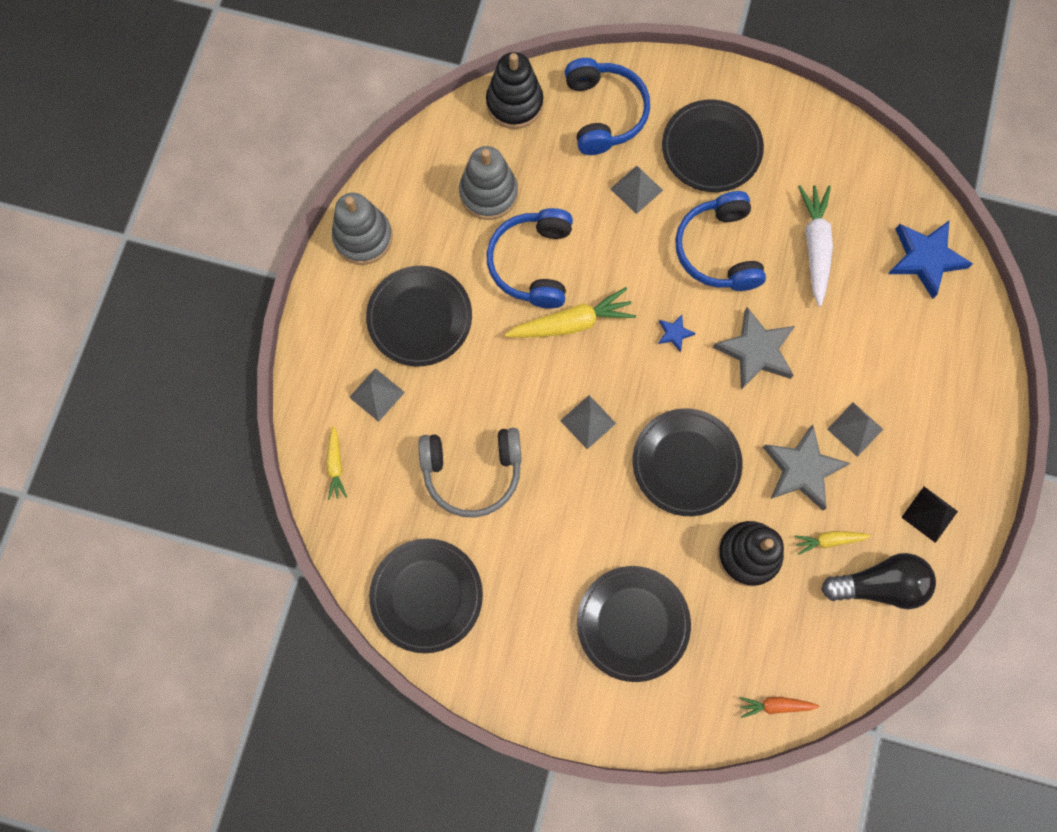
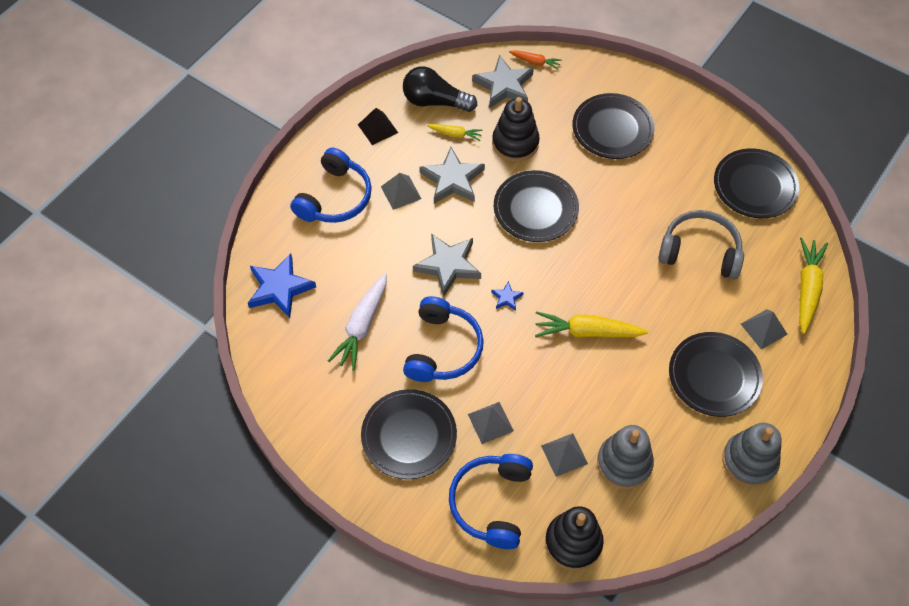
camera: 160 degrees left, 15 degrees down
(336, 465) = (807, 288): yellow carrot -> yellow carrot, size x1.81
(532, 263) = (604, 389): blue headphones -> blue headphones (335, 198)
(588, 422) = (599, 258): grey pyramid -> grey pyramid (564, 454)
(801, 646) = (504, 85): none -> grey star

